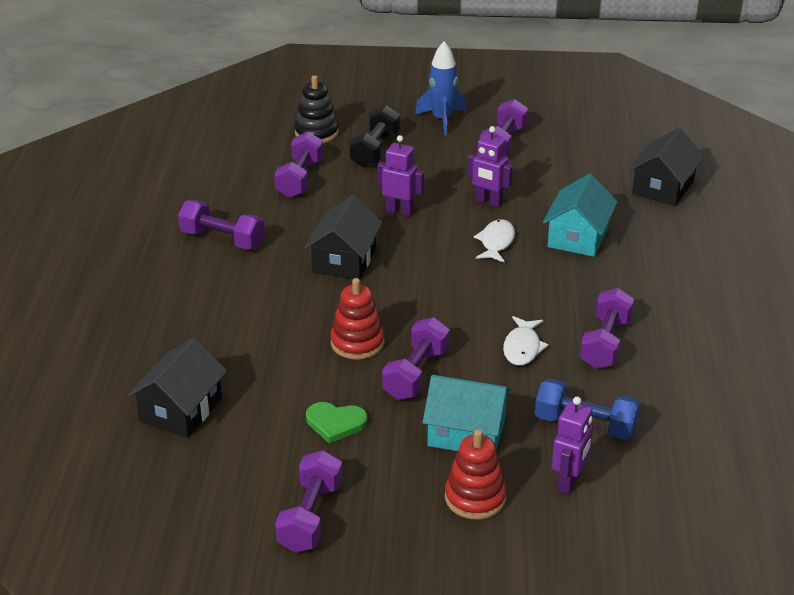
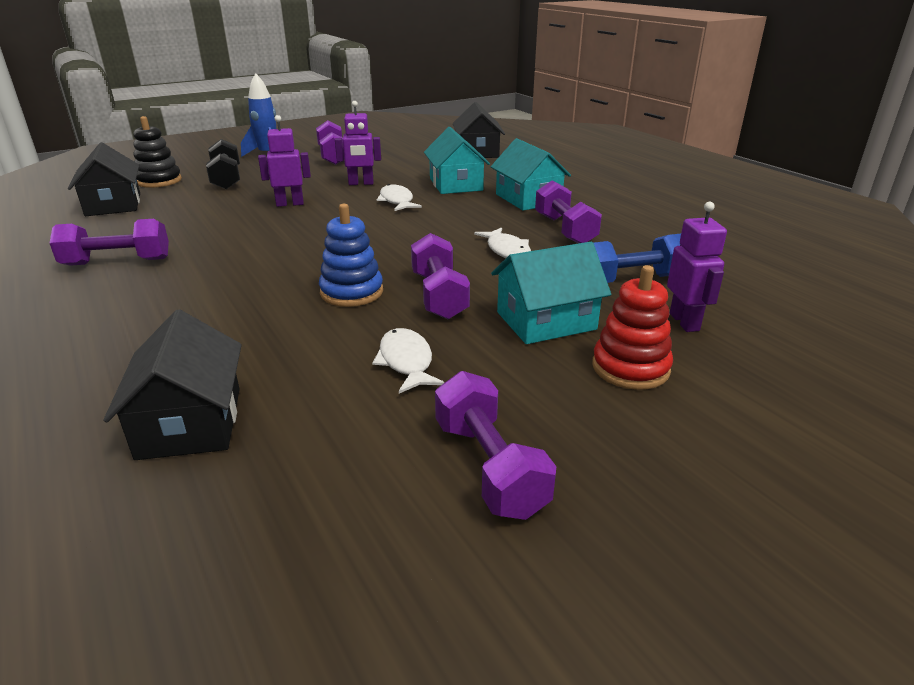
camera: 35 degrees left, 5 degrees down
(300, 179) = (169, 207): purple dumbbell -> none
(335, 423) = (406, 362): green heart -> white fish
(344, 260) = (270, 243): black house -> black house (113, 204)
(357, 343) = (352, 292): red stacking toy -> blue stacking toy
(624, 286) = (528, 199): none -> turquoise house

